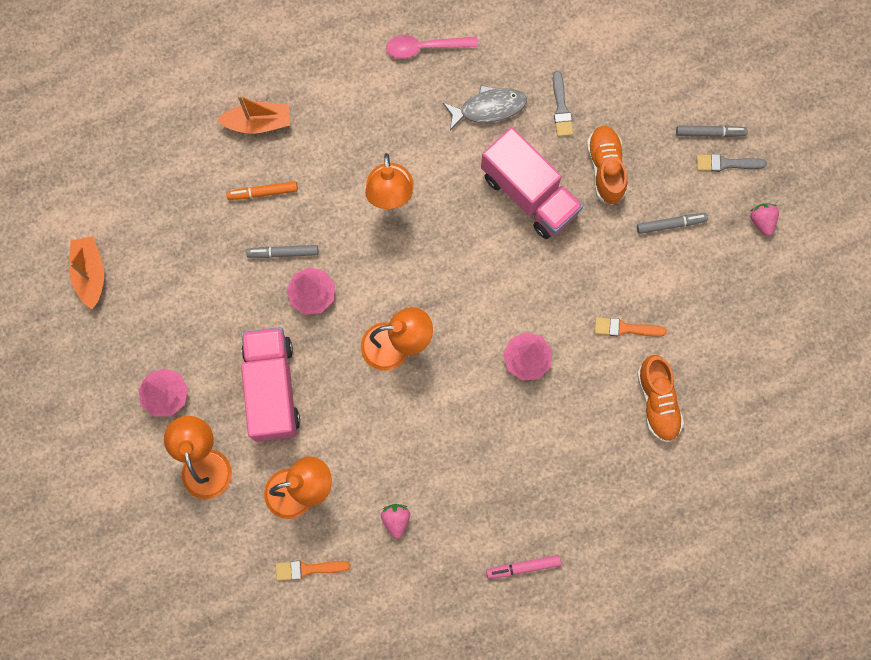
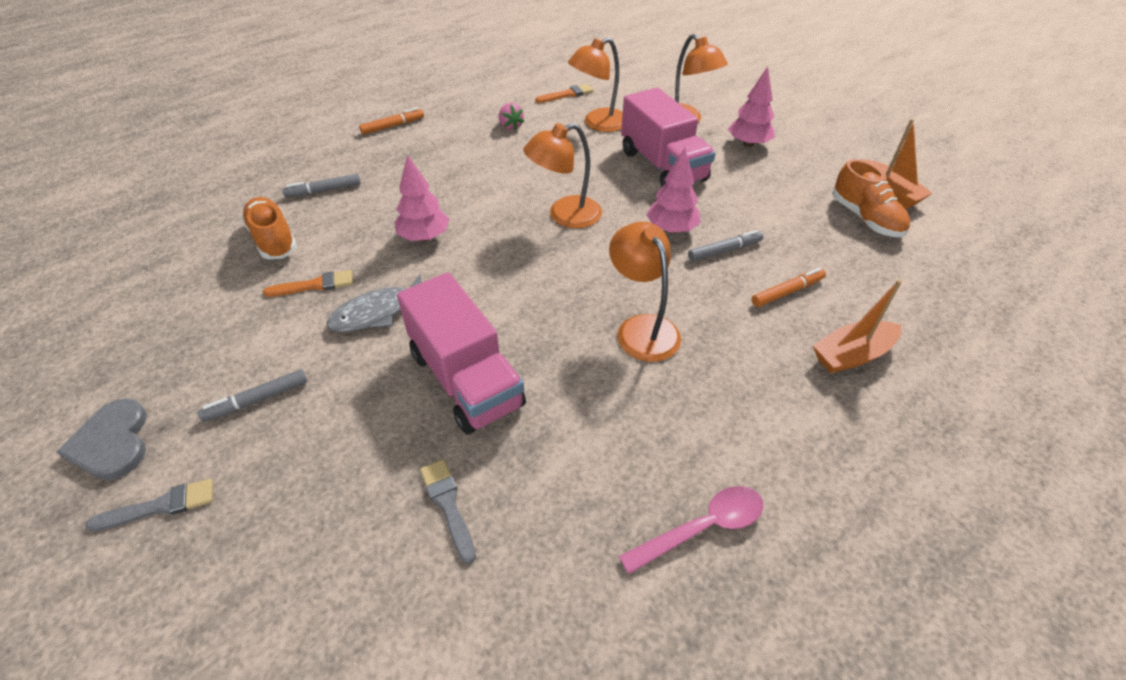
camera: 160 degrees right, 30 degrees down
(488, 108) = (562, 468): grey fish -> grey fish (378, 312)
(523, 567) = (393, 126): pink marker -> orange marker
(529, 194) = (465, 379): pink truck -> pink truck turned 150 degrees counterclockwise
(605, 168) = (361, 441): orange shoe -> orange shoe (865, 218)
(710, 133) = (185, 547): grey marker -> grey marker (324, 191)
(762, 221) = (112, 442): pink strawberry -> grey heart

